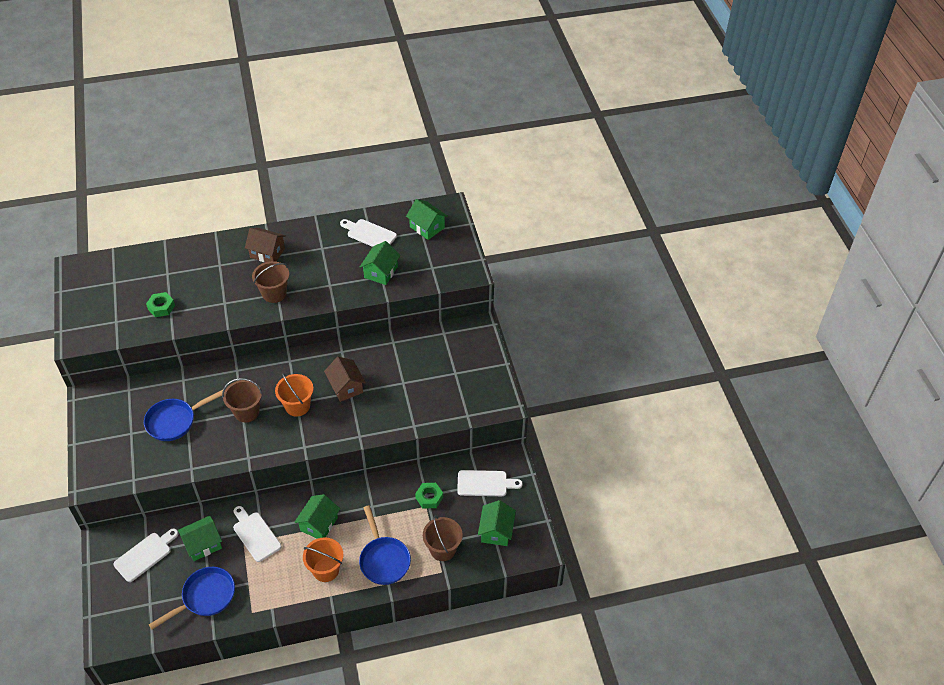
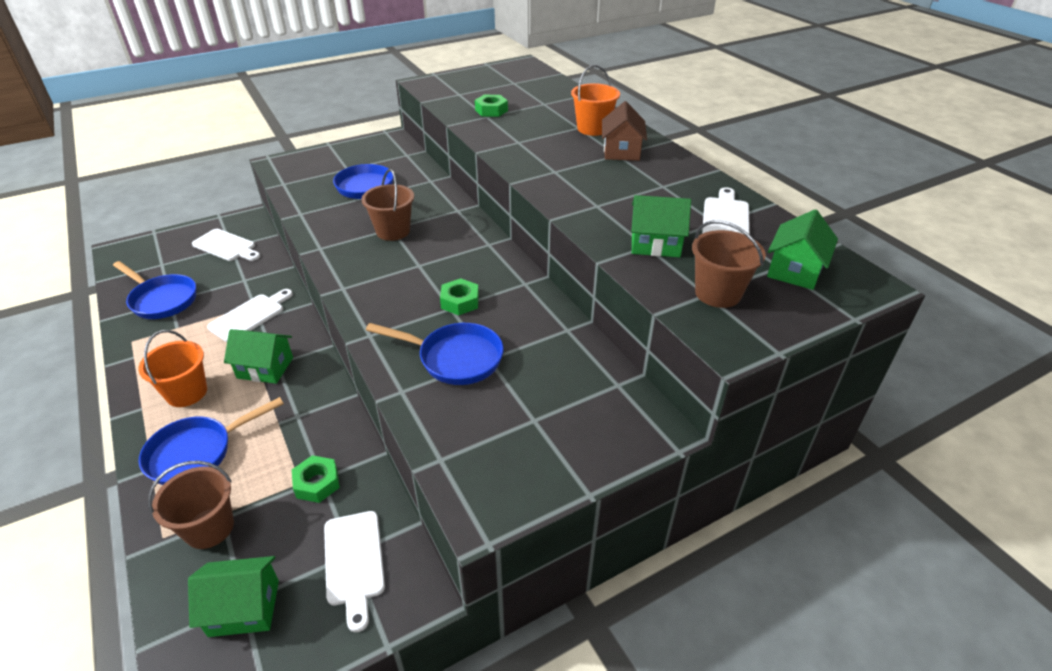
camera: 75 degrees right, 10 degrees down
(203, 544) = (238, 280): green house -> none
(274, 293) = (554, 169): brown bucket -> brown bucket (718, 293)
(297, 406) = (412, 267): orange bucket -> orange bucket (593, 128)
(346, 387) = (460, 302): brown house -> green nut
(396, 398) = (455, 358): none -> blue pan

